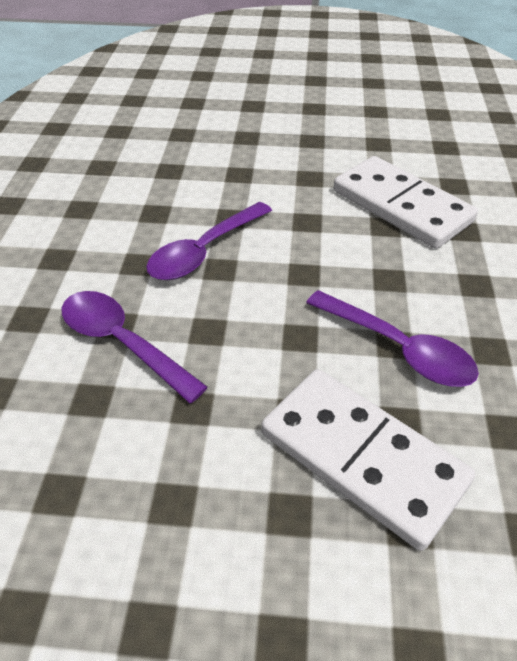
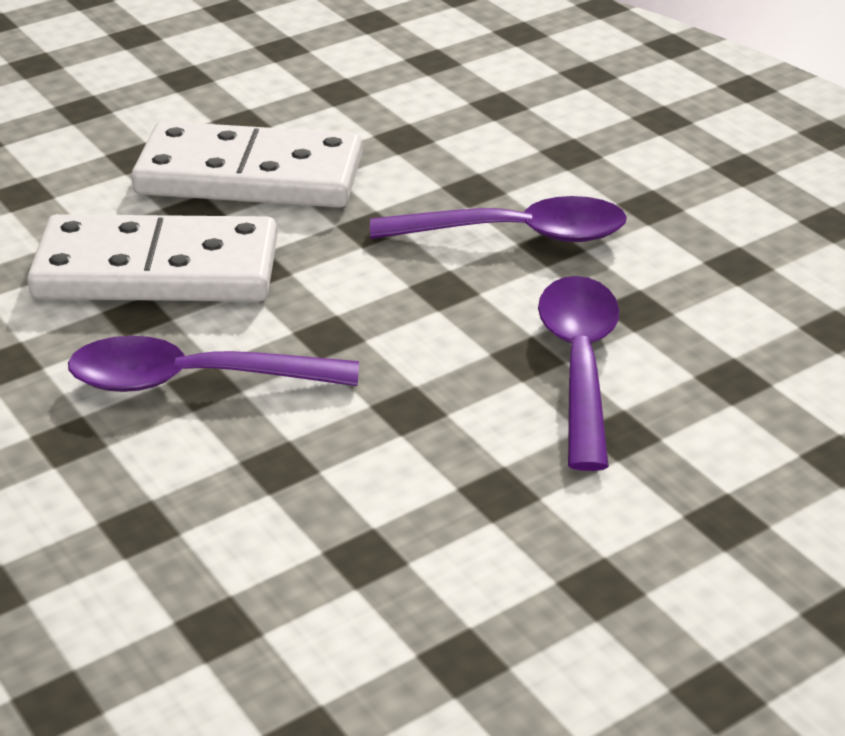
camera: 140 degrees right, 10 degrees down
(401, 206) = (371, 616): white domino -> white domino (249, 176)

